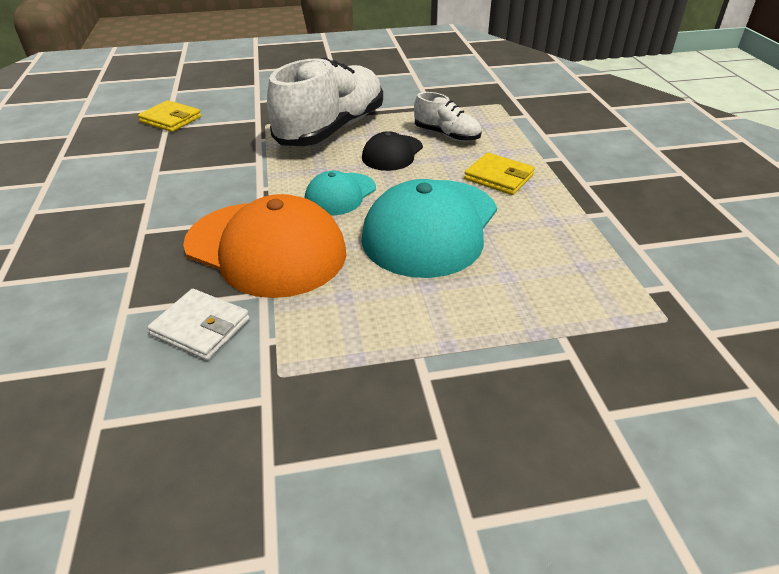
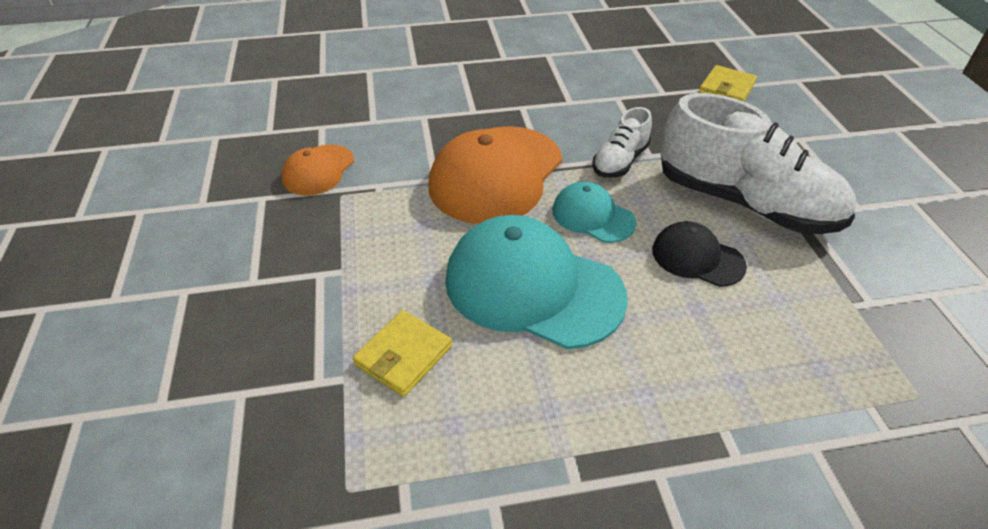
camera: 90 degrees right, 5 degrees up
(201, 327) = (399, 153): white wallet -> none
(216, 409) = (318, 170): none -> orange cap
(446, 135) = (768, 315): white shoe -> white shoe (620, 161)
(499, 177) = (656, 364): yellow wallet -> yellow wallet (403, 355)

